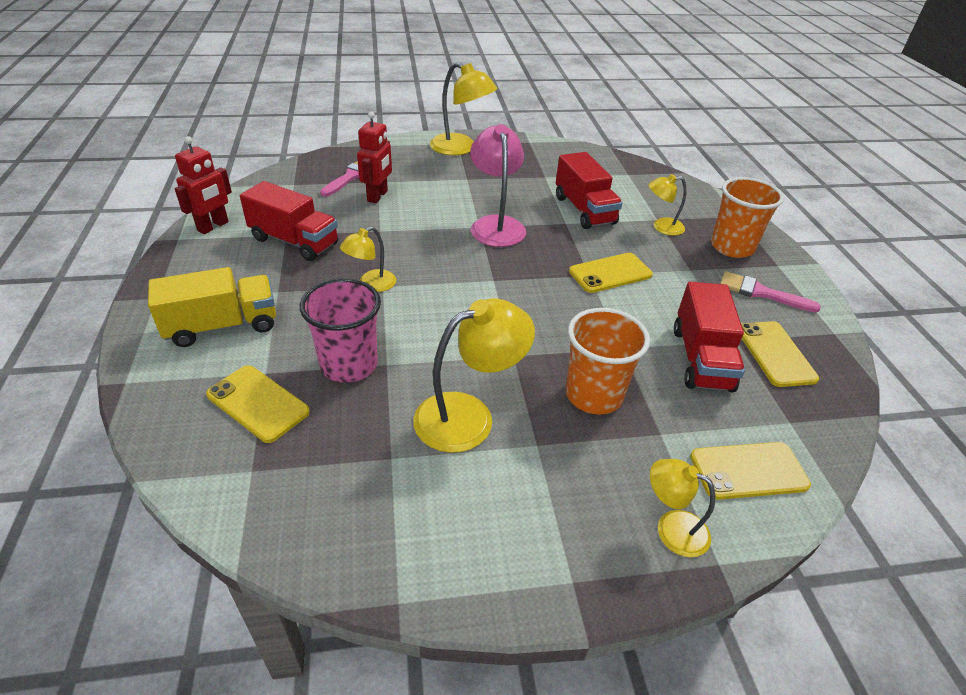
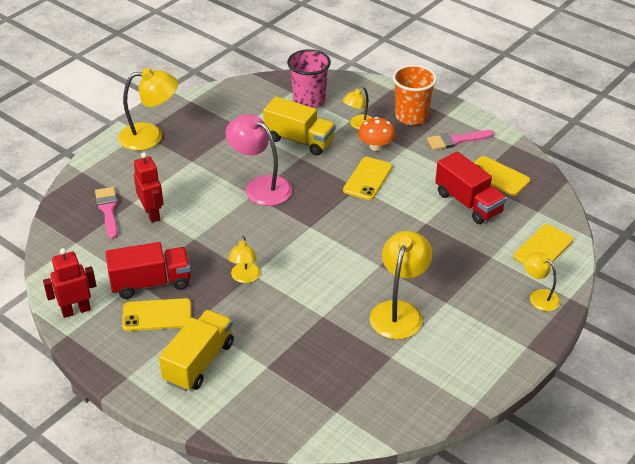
camera: 40 degrees left, 0 degrees up
(213, 226) = (76, 310): red robot -> red robot turned 105 degrees counterclockwise
(258, 403) = (289, 383): yellow phone -> yellow phone (157, 315)
(349, 365) = (304, 330): pink cup -> pink cup (309, 100)
(584, 210) = (299, 140): red truck -> yellow truck
(593, 395) = (442, 259): orange cup -> none
(657, 252) = (376, 146): none -> orange mushroom
(672, 528) = (539, 296): yellow lamp -> yellow lamp turned 60 degrees clockwise

